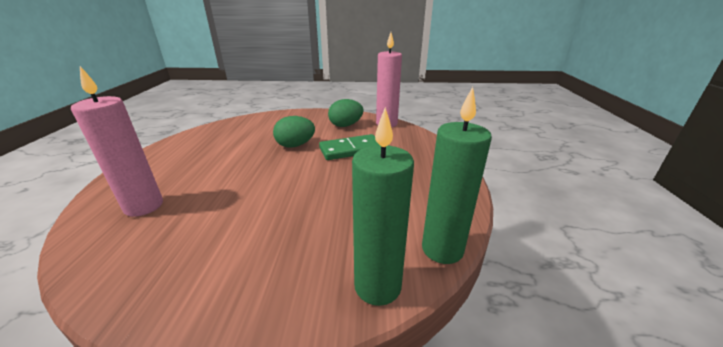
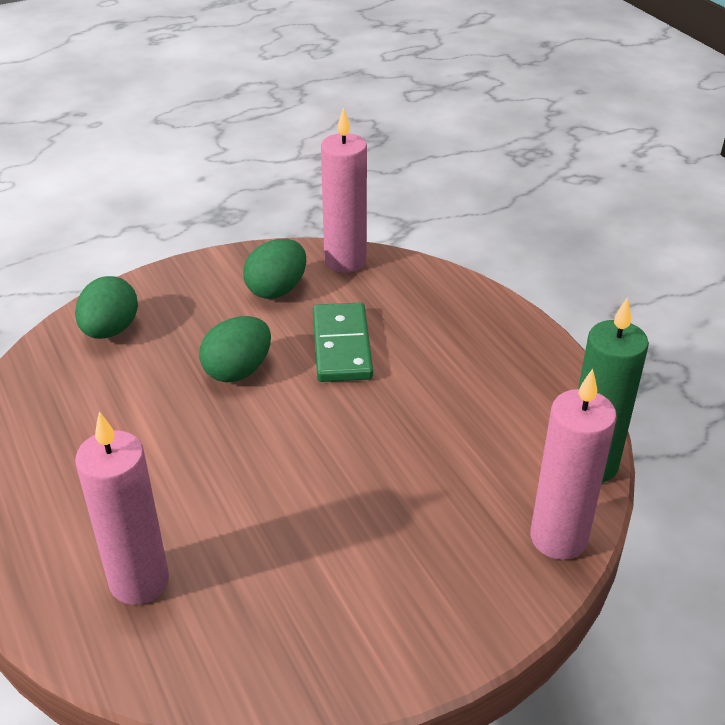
camera: 30 degrees left, 10 degrees up
(266, 121) = (110, 330): none -> green egg
(351, 150) = (341, 346): green domino -> green domino turned 45 degrees counterclockwise
(377, 286) = (558, 538): green candle -> pink candle

